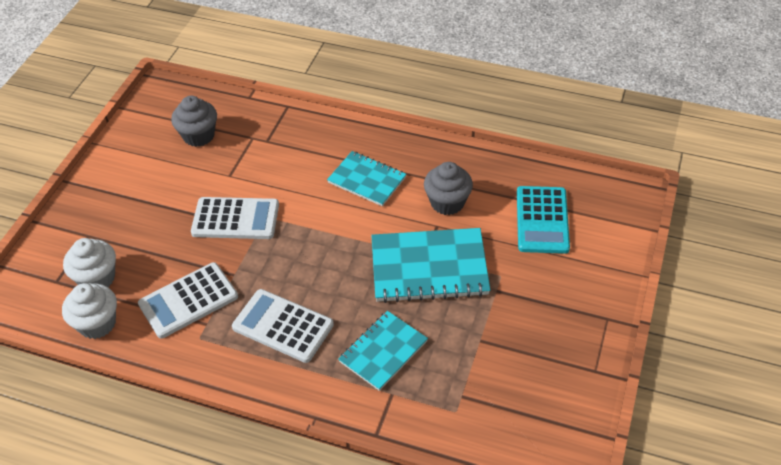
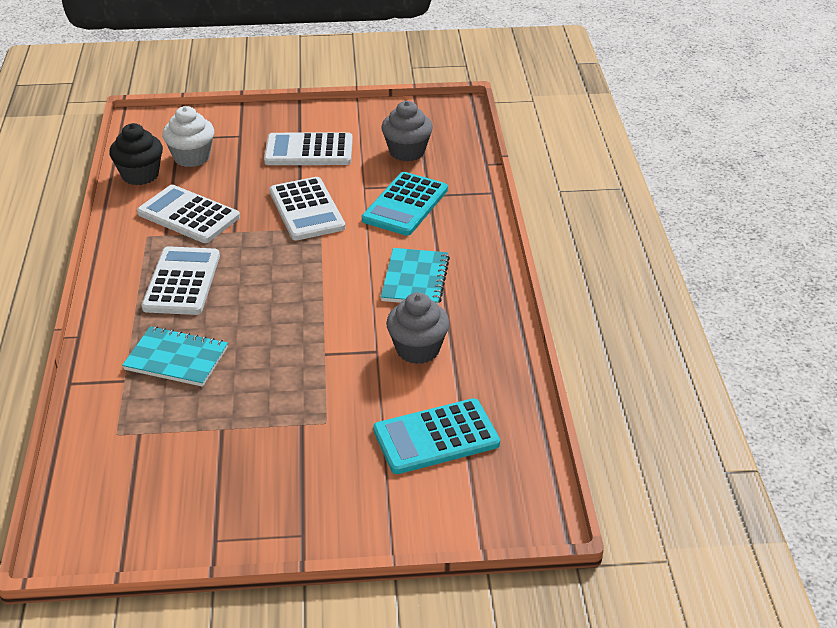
camera: 65 degrees right, 10 degrees down
(97, 323) = (140, 175): white cupcake -> black cupcake
(150, 195) = (309, 151): none -> white calculator
(270, 158) = (405, 205): none -> turquoise calculator
(429, 268) = (309, 361): turquoise notebook -> none

